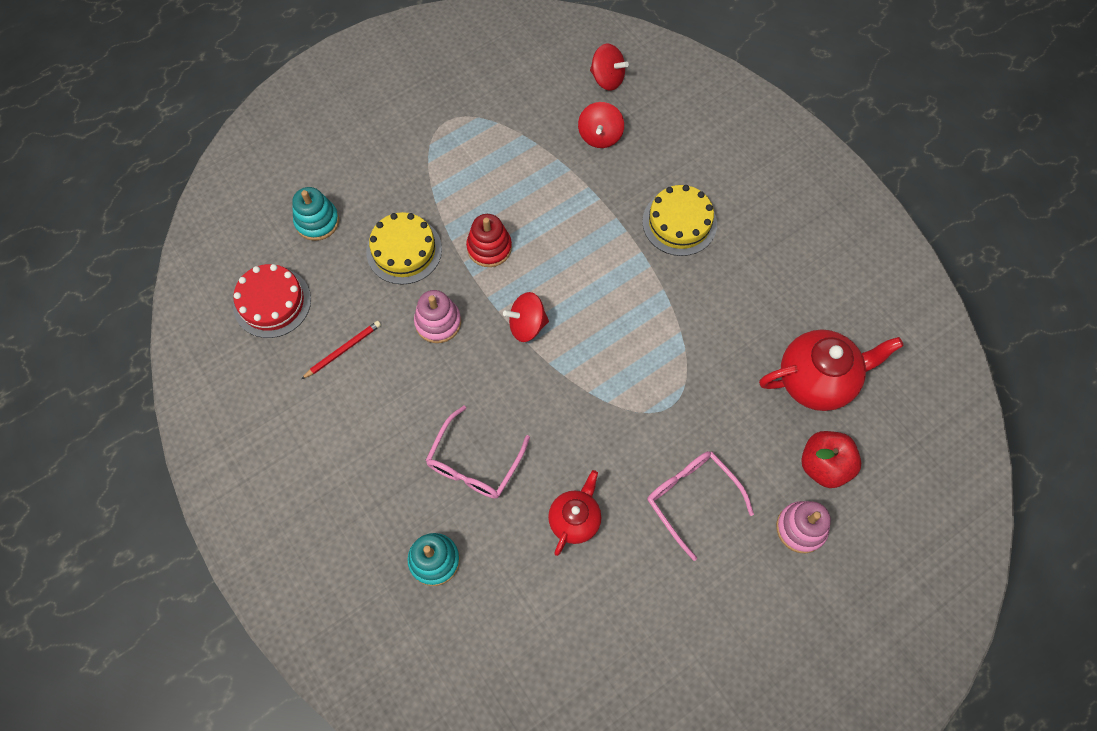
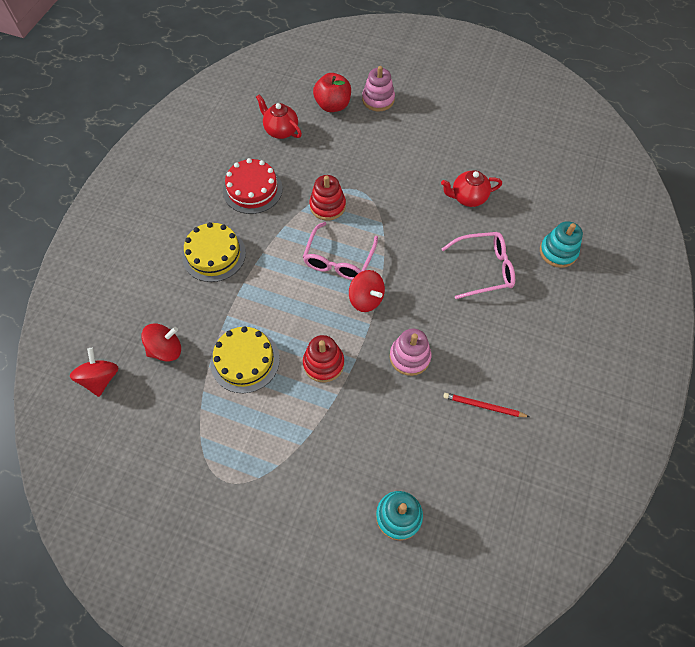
camera: 125 degrees left, 5 degrees down
(272, 302) = (493, 492): red cake -> red cake (252, 189)
(404, 250) = (371, 424): yellow cake -> yellow cake (245, 360)
(668, 362) = (327, 206): none -> red stacking toy
(692, 498) = (404, 151): pink glasses -> pink glasses (339, 259)
(816, 380) = (281, 131): red teapot -> red teapot, size x0.61

